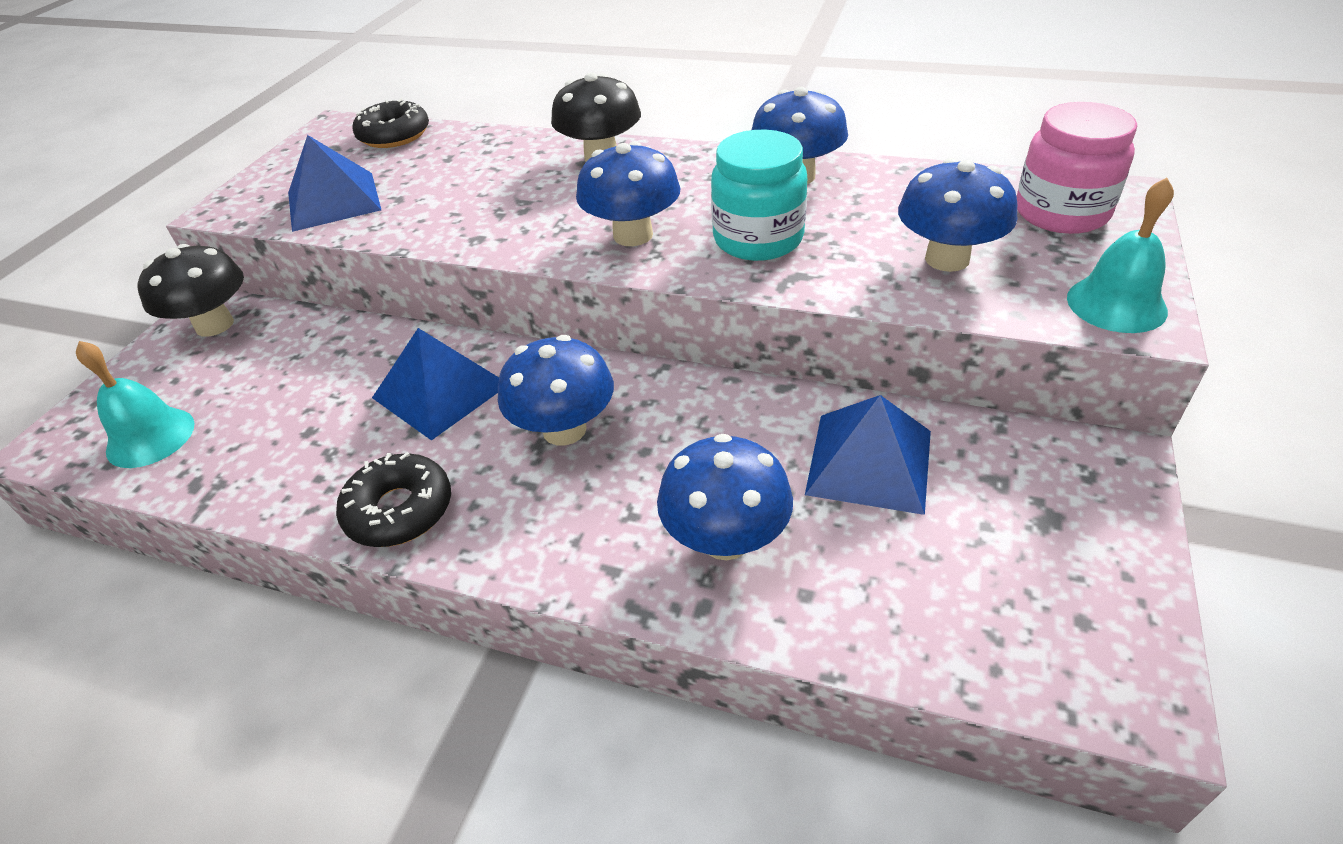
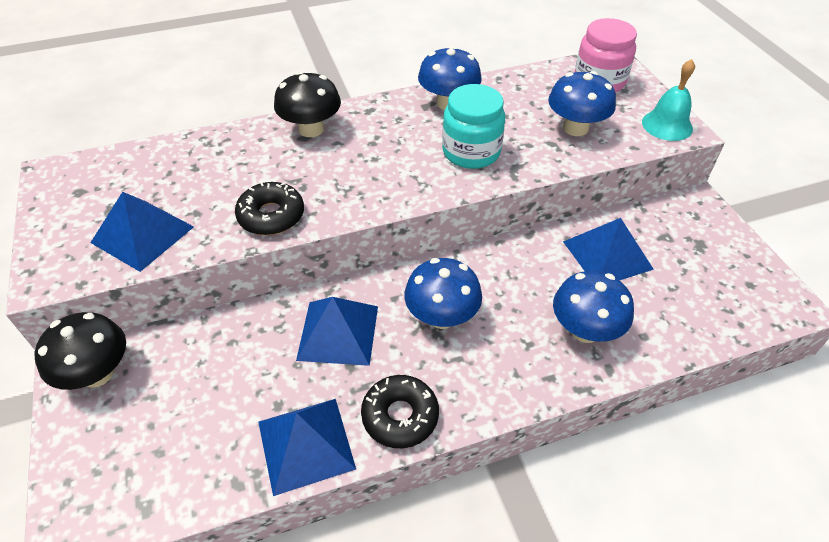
camera: 40 degrees left, 5 degrees up
(150, 437) = (156, 476): turquoise bell -> none
(286, 484) = (306, 444): none -> blue pyramid
(394, 135) = (123, 163): black donut -> black donut (271, 216)
(633, 235) = (396, 177): blue mushroom -> none

